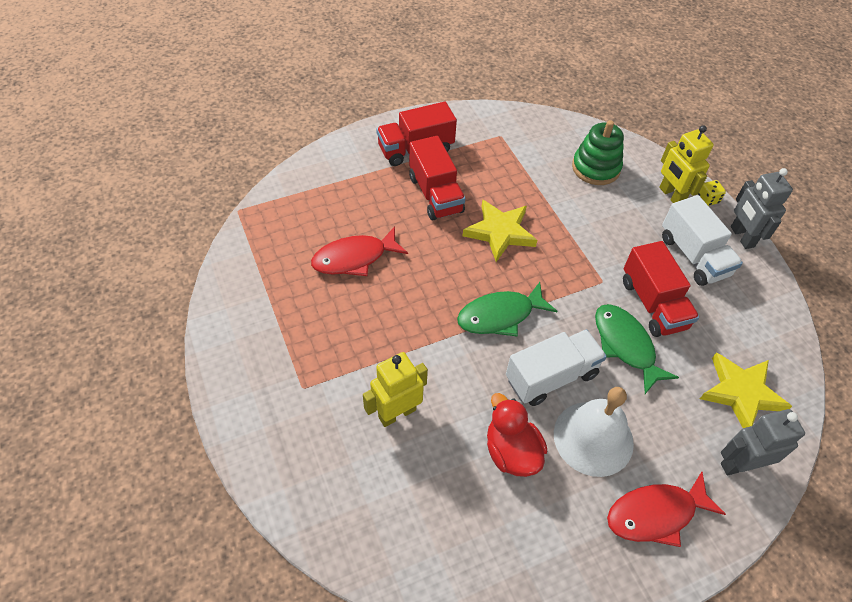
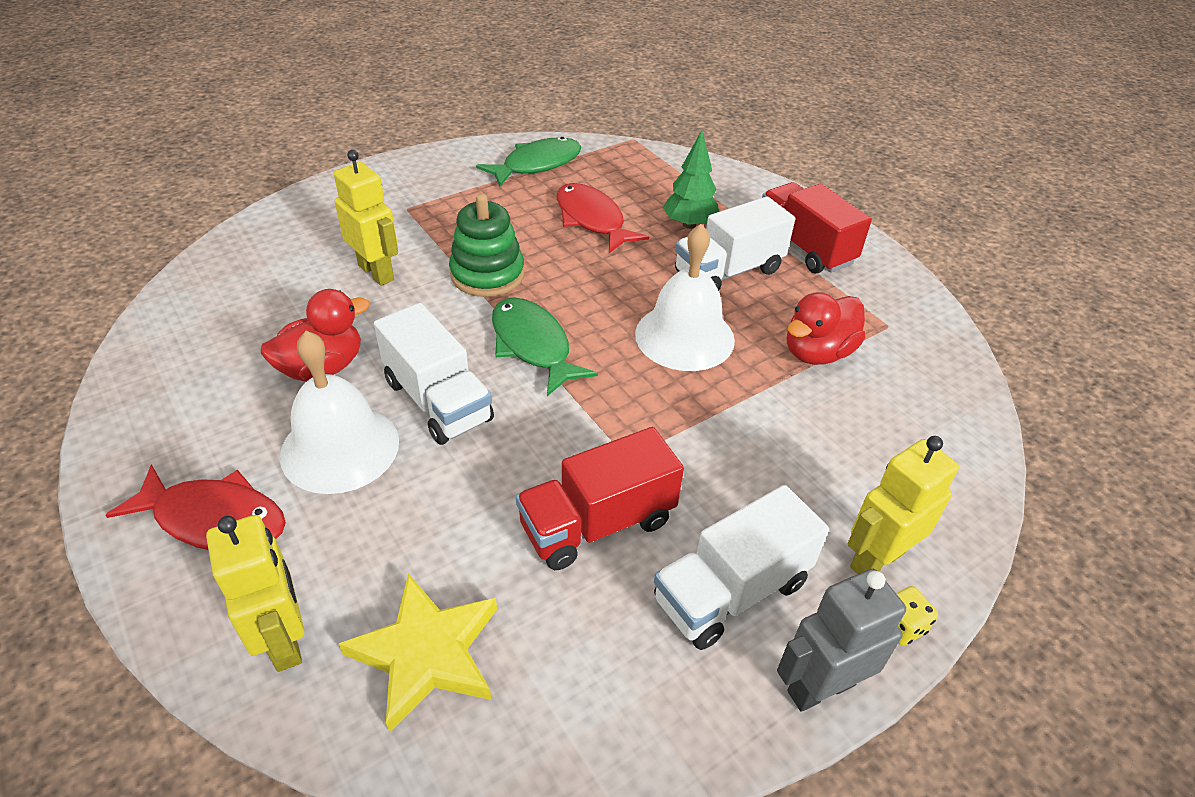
camera: 80 degrees right, 10 degrees down
(374, 202) = (689, 224): none -> green tree
(435, 194) = (728, 272): red truck -> white truck
(500, 232) = (684, 336): yellow star -> white bell
(521, 173) = (817, 353): none -> red duck
(596, 168) = (885, 443): green stacking toy -> green stacking toy (487, 274)
(625, 345) = (504, 485): green fish -> green fish (537, 164)
(656, 514) = (214, 519): red fish -> red fish turned 135 degrees clockwise
(739, 464) = (285, 639): grey robot -> yellow robot

